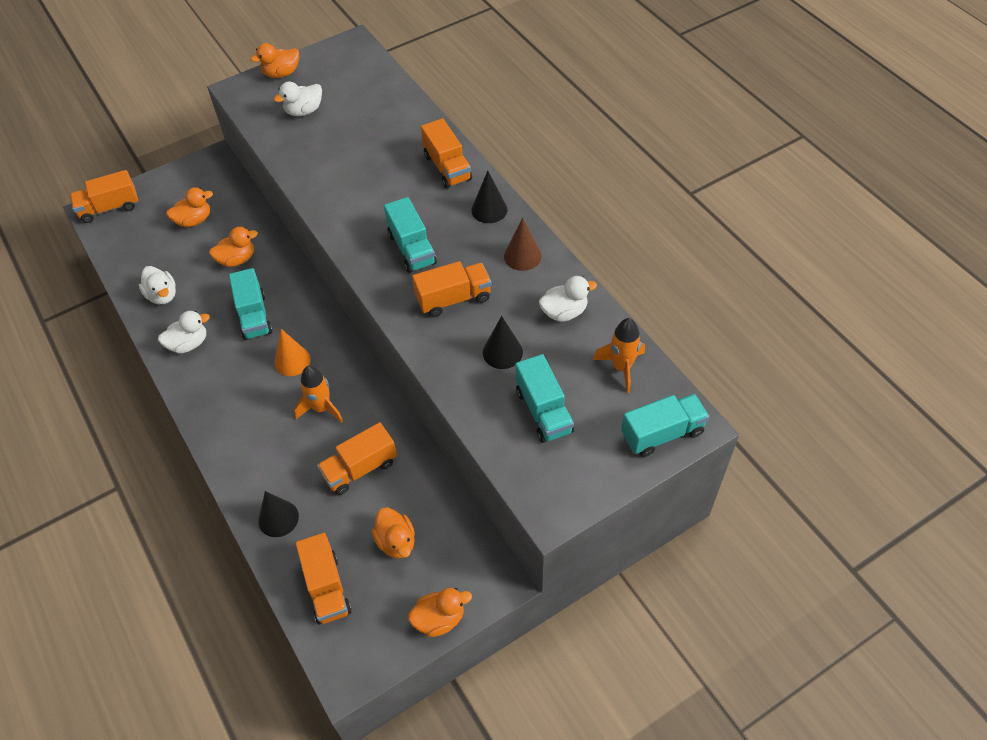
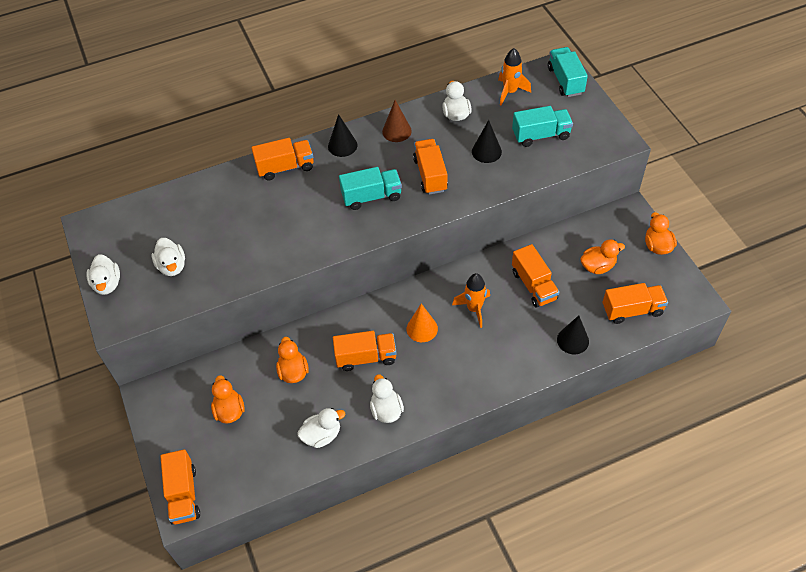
camera: 80 degrees left, 0 degrees up
(254, 316) = (366, 357): turquoise truck -> orange truck
(281, 73) = (107, 284): orange duck -> white duck

